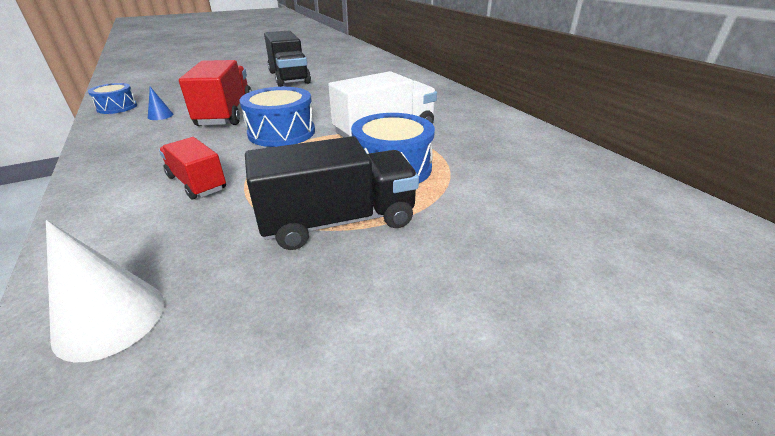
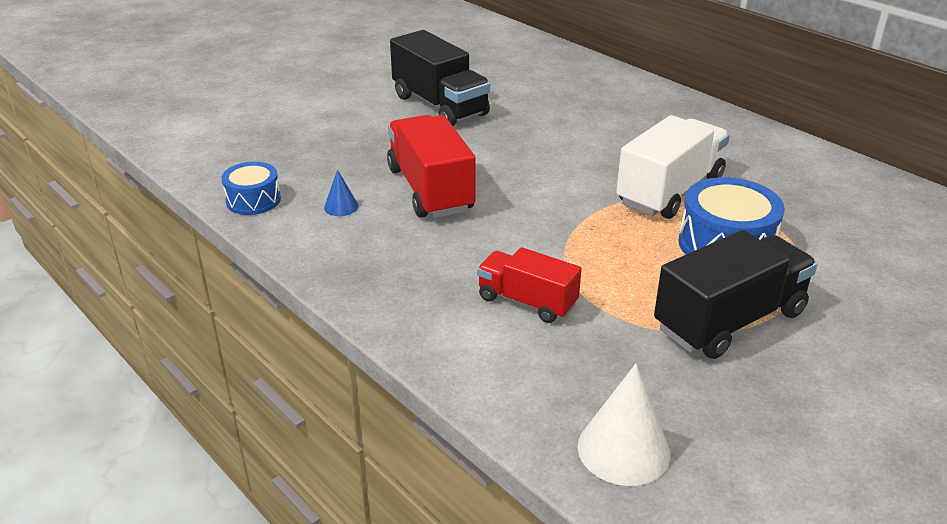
camera: 15 degrees left, 0 degrees up
(281, 132) = (543, 212): blue drum -> none

